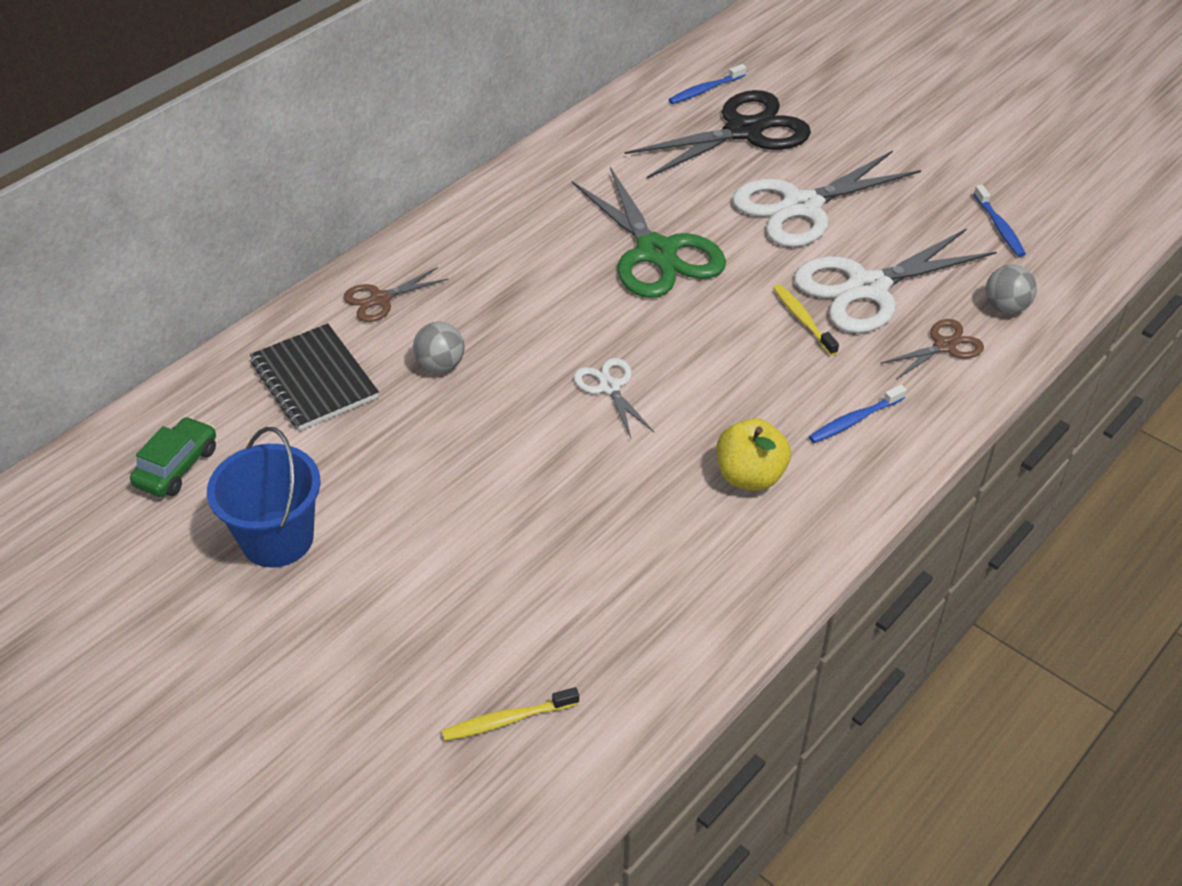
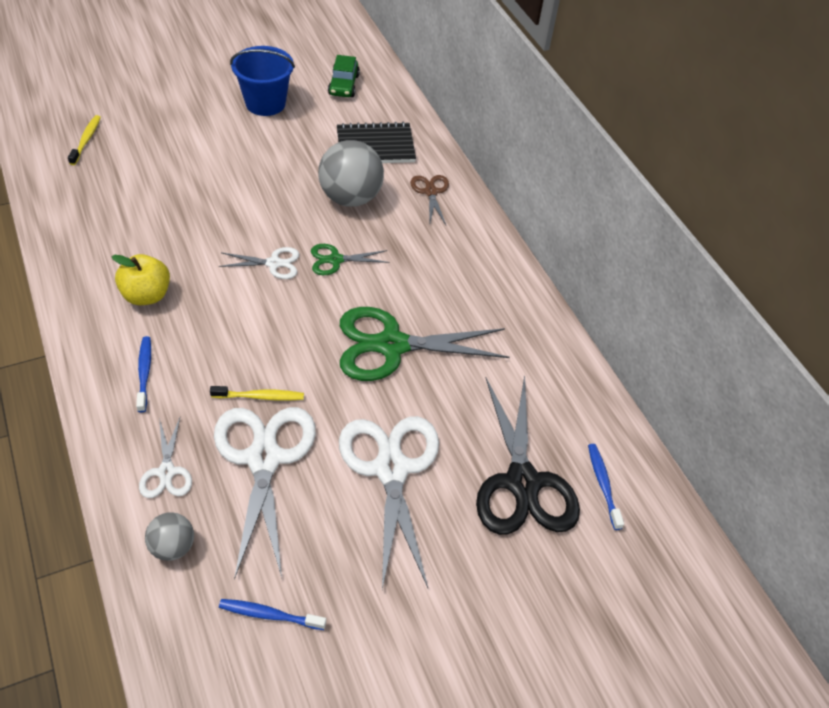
camera: 110 degrees right, 5 degrees up
(177, 467) = (343, 85): green car -> green car turned 45 degrees clockwise
(440, 365) = (350, 198): grey ball -> grey ball, size x1.86
(563, 338) = (335, 260): none -> green scissors
(944, 346) = (166, 472): brown scissors -> white scissors

